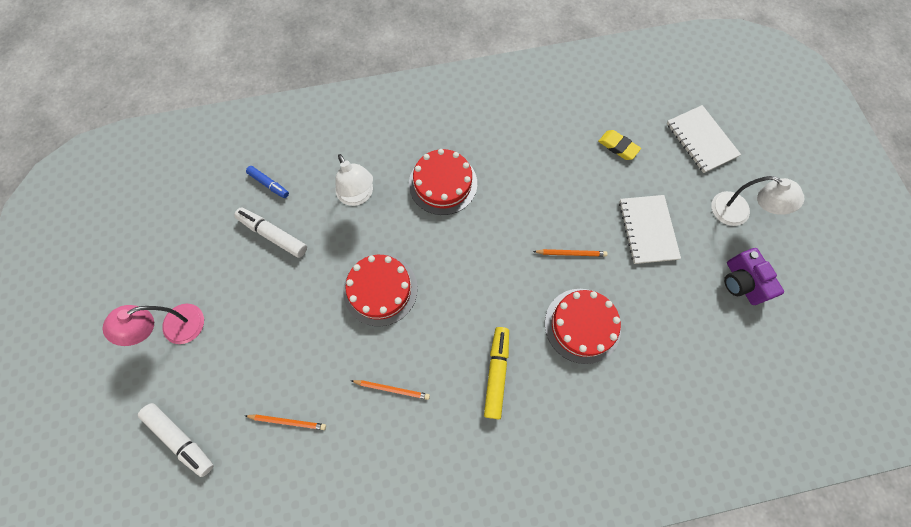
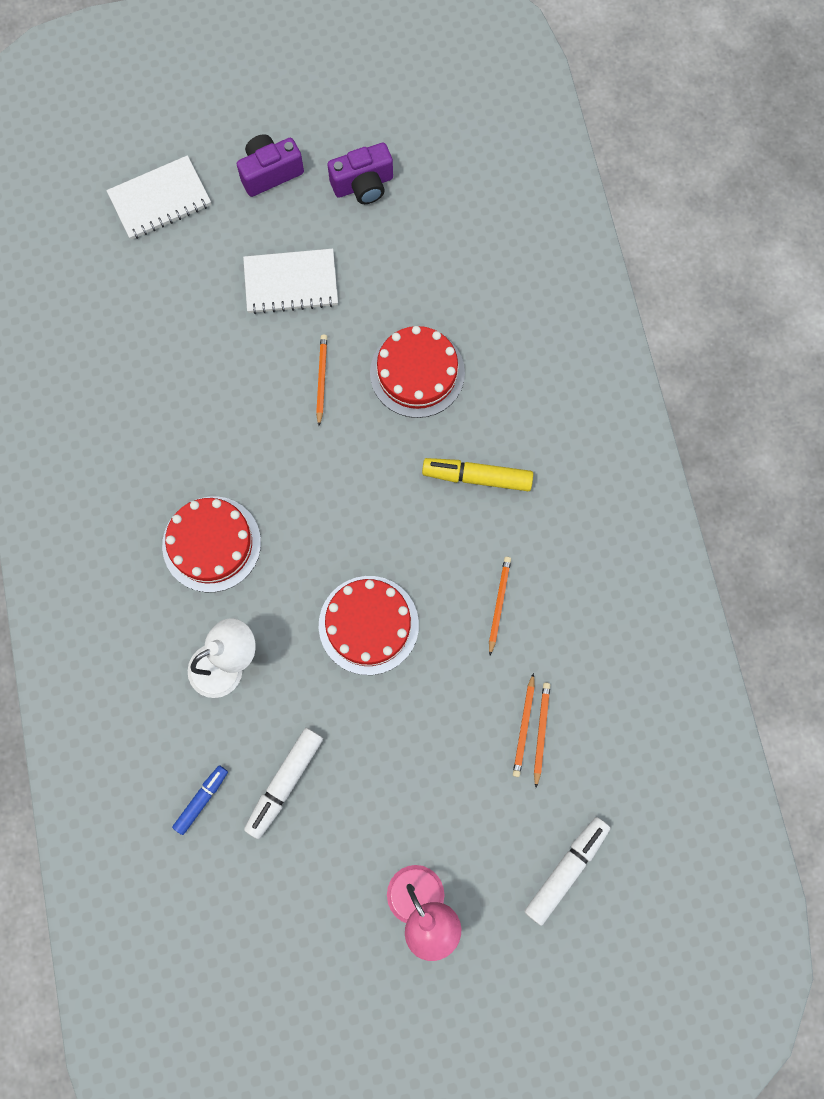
camera: 90 degrees left, 5 degrees up
(294, 407) = (524, 726): none -> orange pencil
(618, 146) = (164, 306): yellow eraser -> none
(738, 213) = (270, 173): white lamp -> purple camera

